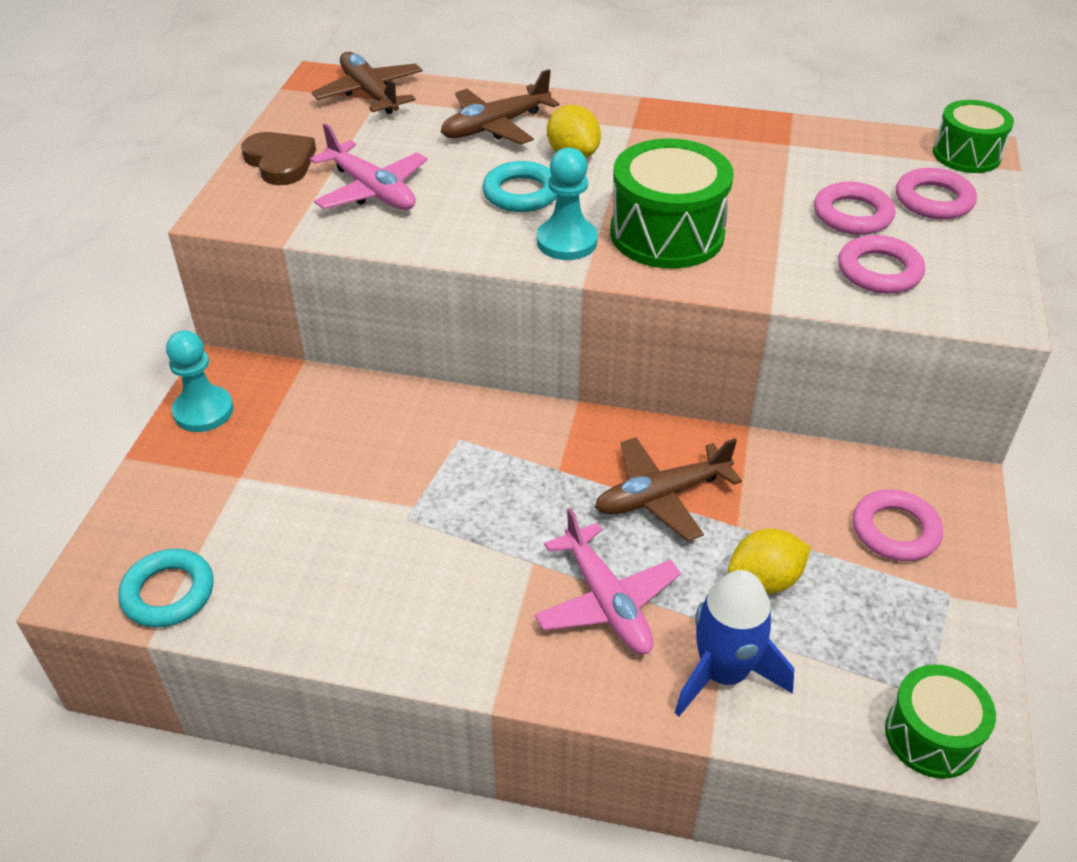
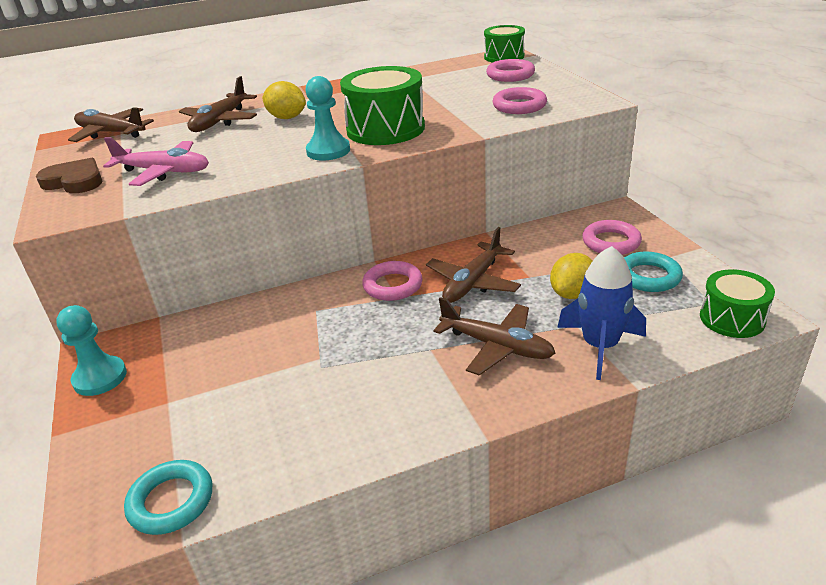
camera: 30 degrees left, 10 degrees down
(521, 193) = (272, 141): turquoise ring -> turquoise ring (648, 276)
(606, 602) = (497, 346): pink plane -> brown plane
(852, 215) = (477, 92): pink ring -> pink ring (393, 285)

